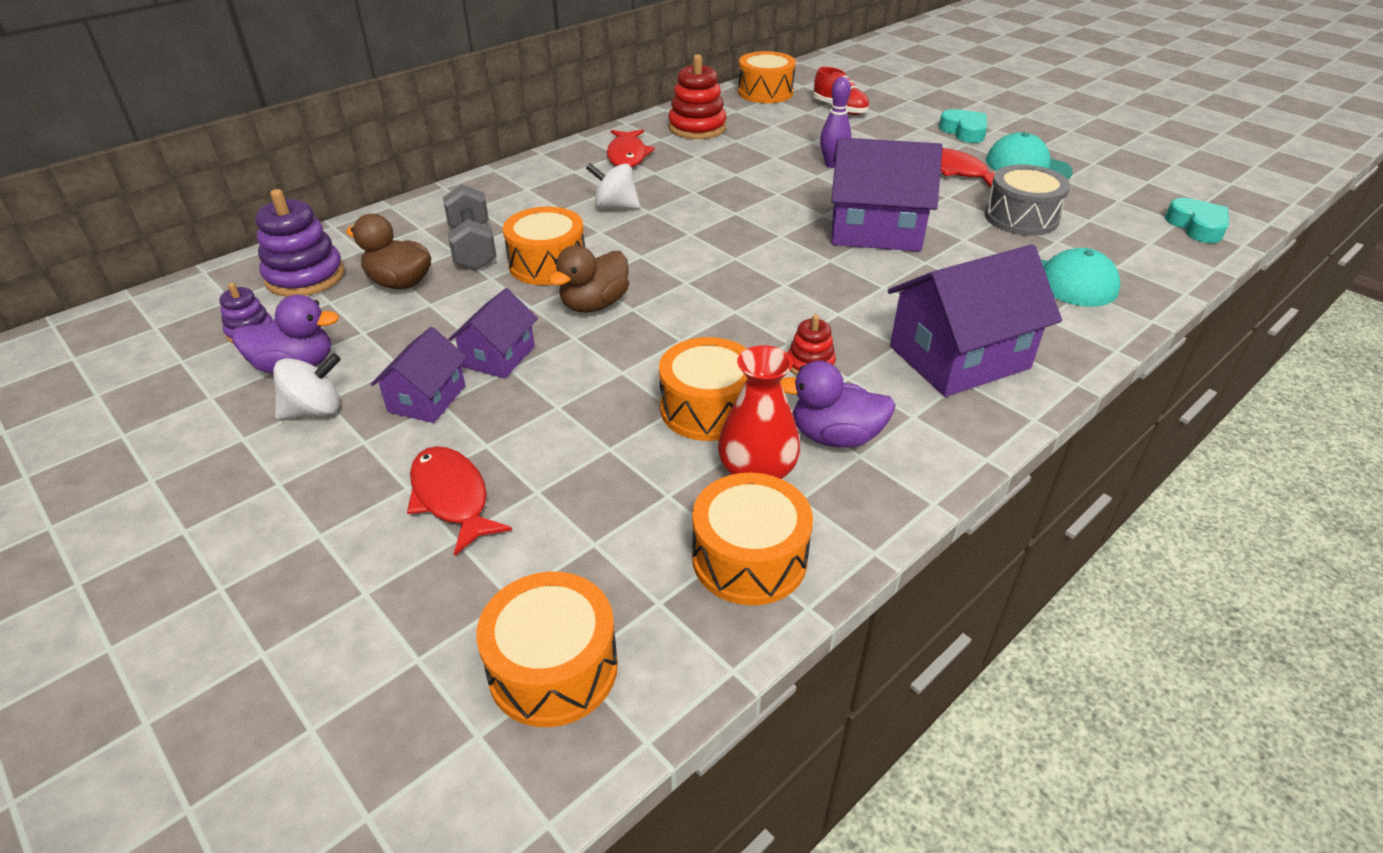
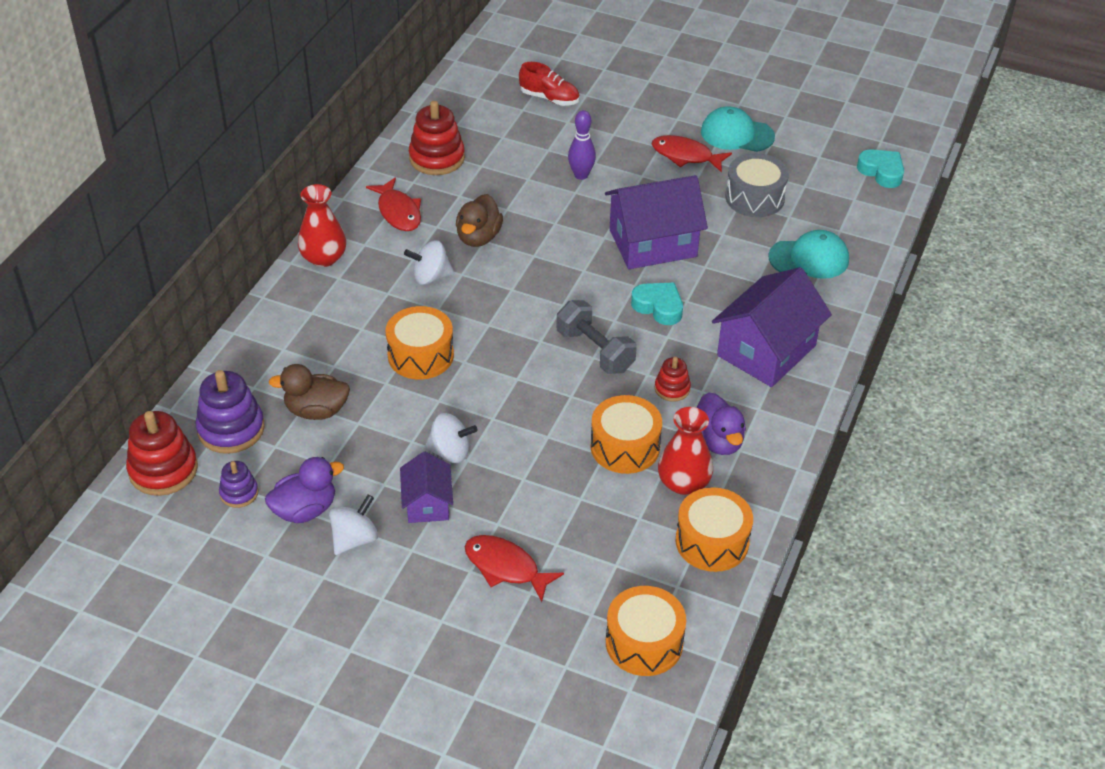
camera: 25 degrees left, 5 degrees up
(207, 292) = (163, 470): none -> red stacking toy
(473, 247) = (345, 356): grey dumbbell -> grey dumbbell (595, 351)
(499, 356) = (450, 452): purple house -> white spinning top
(527, 172) = (324, 258): none -> red vase
(594, 305) = (486, 384): brown duck -> brown duck (478, 237)
(765, 92) = (469, 91): orange drum -> none
(835, 437) = (718, 441): purple duck -> purple duck turned 90 degrees counterclockwise
(964, 132) = (669, 102): turquoise heart -> turquoise heart (658, 307)

